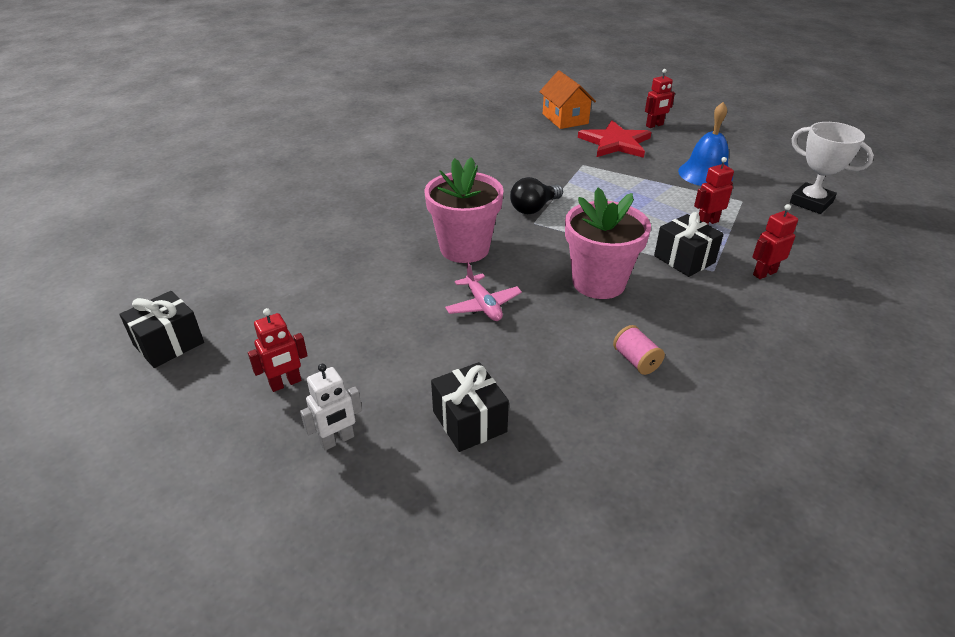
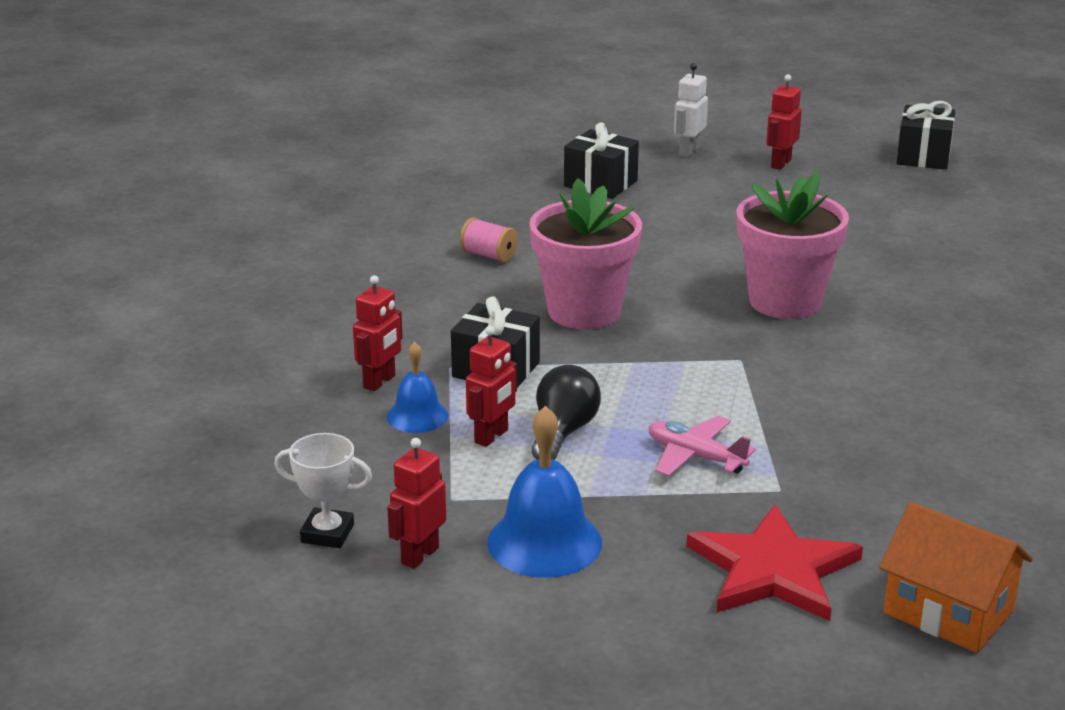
camera: 150 degrees right, 10 degrees down
(483, 305) = (688, 255): pink plane -> pink plane (695, 456)
(534, 208) = (765, 380): black light bulb -> black light bulb (562, 432)
(654, 125) = (738, 663): red robot -> red robot (419, 555)
(746, 245) = (417, 416): none -> blue bell
(811, 202) = (327, 533): white trophy -> white trophy, size x0.66

